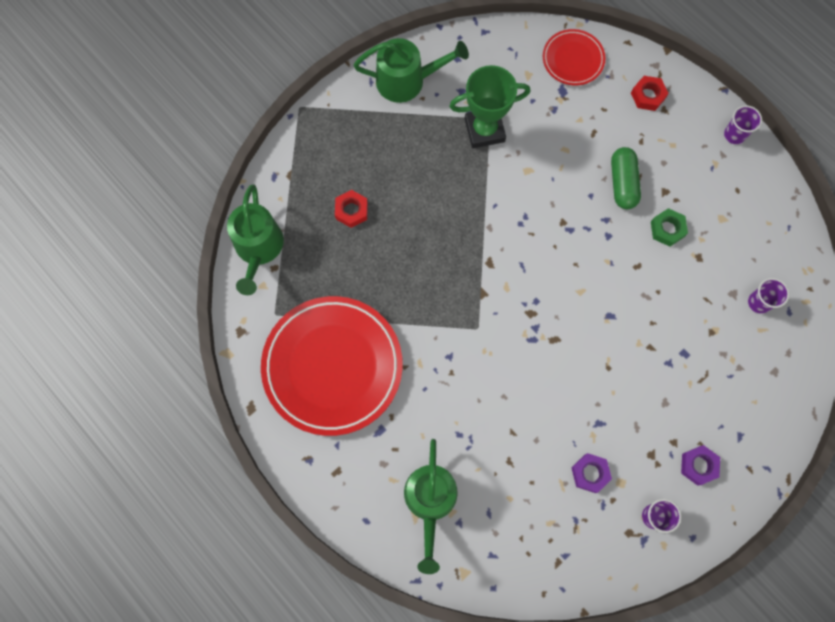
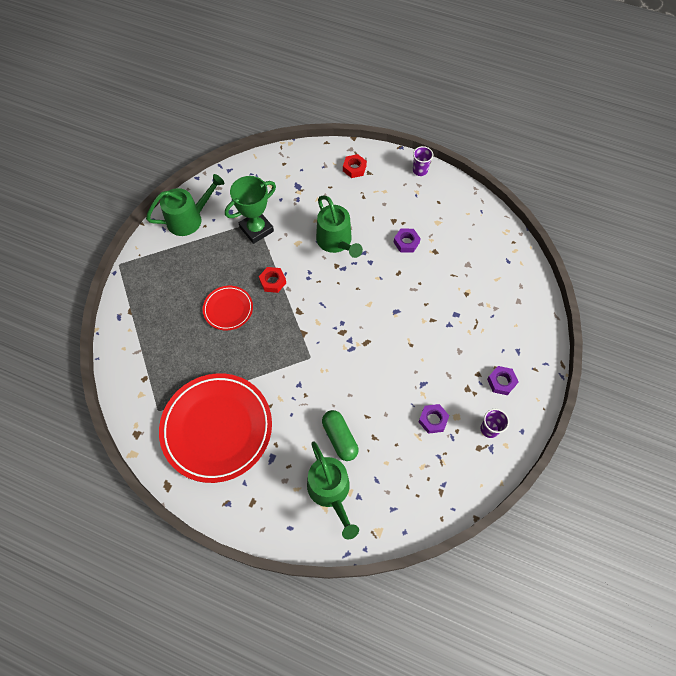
camera: 25 degrees left, 10 degrees down
(258, 248) = (127, 370): green watering can -> green watering can (336, 241)
(351, 210) = (185, 317): red nut -> red nut (273, 282)
(573, 59) = (295, 165): red plate -> red plate (228, 309)
(622, 183) = (364, 226): green capsule -> green capsule (340, 438)
(667, 229) = (406, 242): green nut -> purple nut
(759, 302) = (486, 263): purple cup -> none

